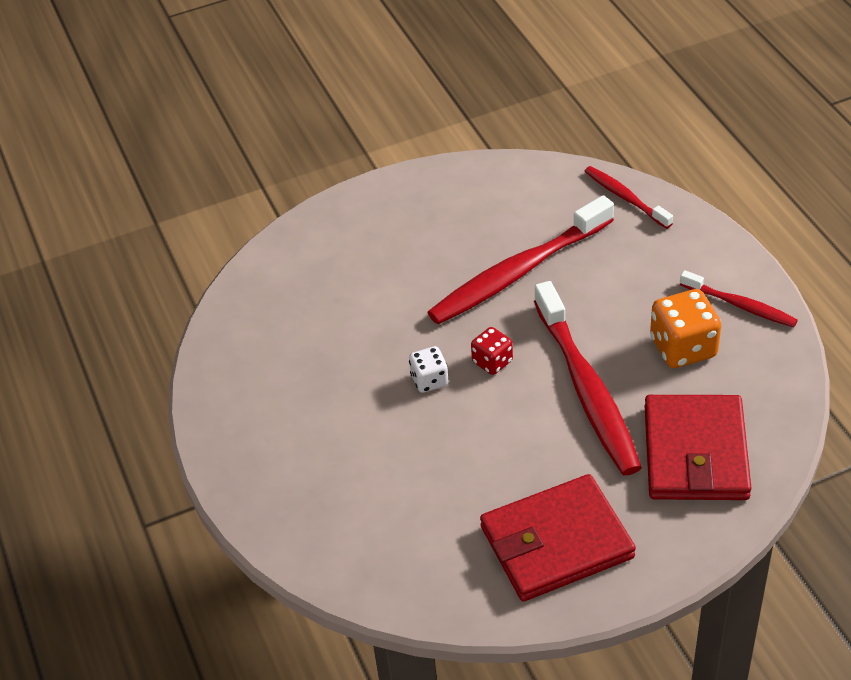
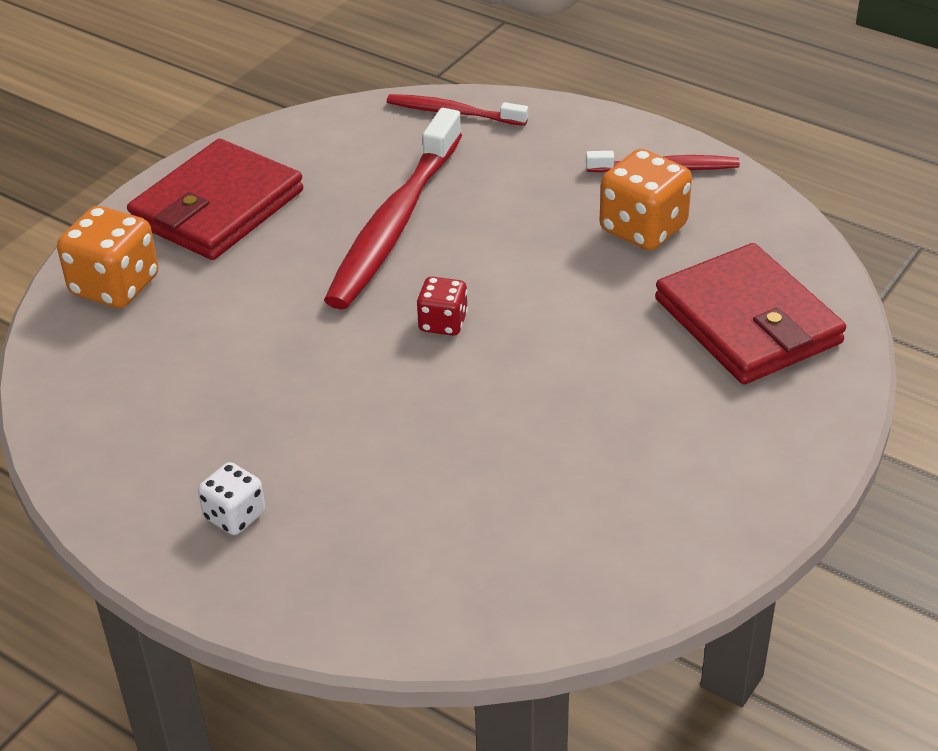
camera: 35 degrees left, 5 degrees down
(316, 246) = (115, 286): none -> orange dice
(429, 380) = (384, 371): white dice -> white dice (235, 516)
(556, 542) = (681, 474): red wallet -> red wallet (217, 207)
(587, 389) = (576, 308): red toothbrush -> none

